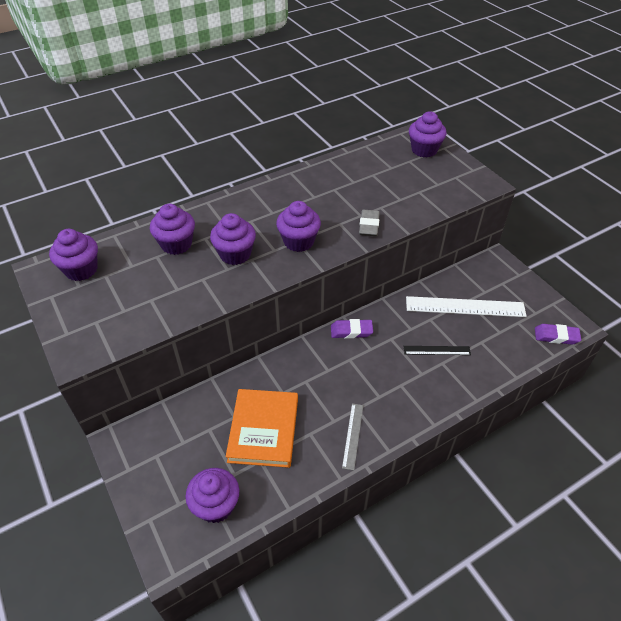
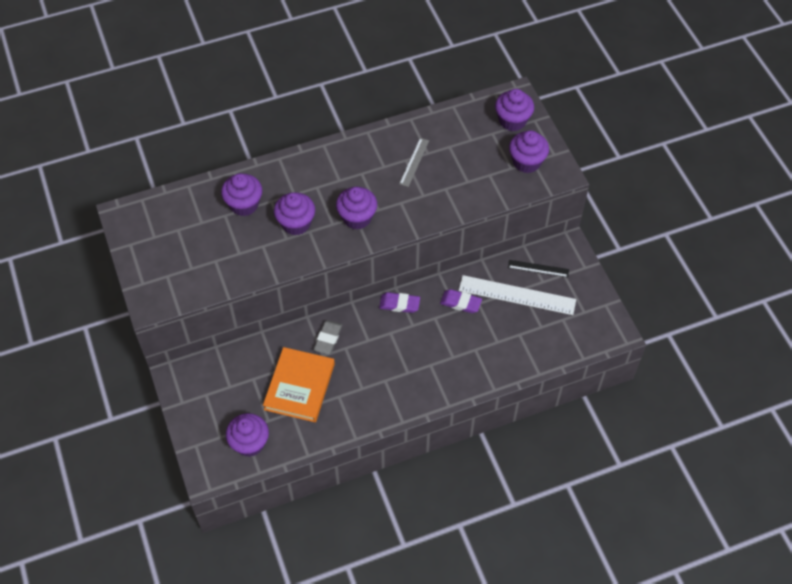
camera: 10 degrees right, 10 degrees up
(81, 270) = (157, 220): purple cupcake -> purple cupcake (526, 162)
(353, 435) = (375, 404): grey ruler -> grey ruler (414, 162)
(369, 225) = (428, 209): grey eraser -> grey eraser (328, 339)
(437, 350) = (474, 336): black ruler -> black ruler (538, 268)
(556, 336) = (593, 339): purple eraser -> purple eraser (460, 303)

